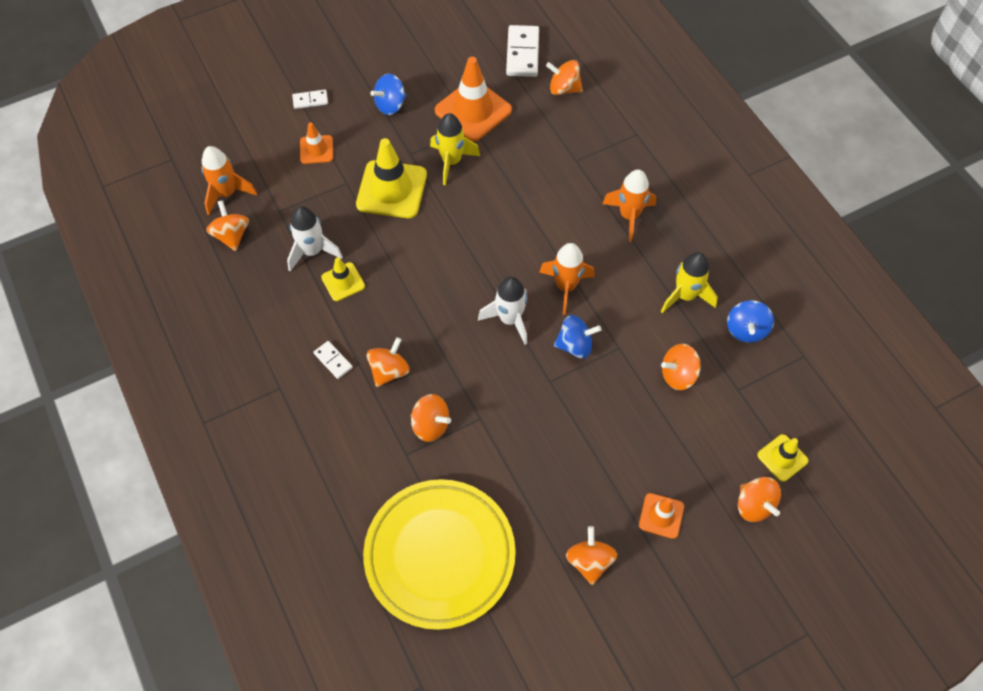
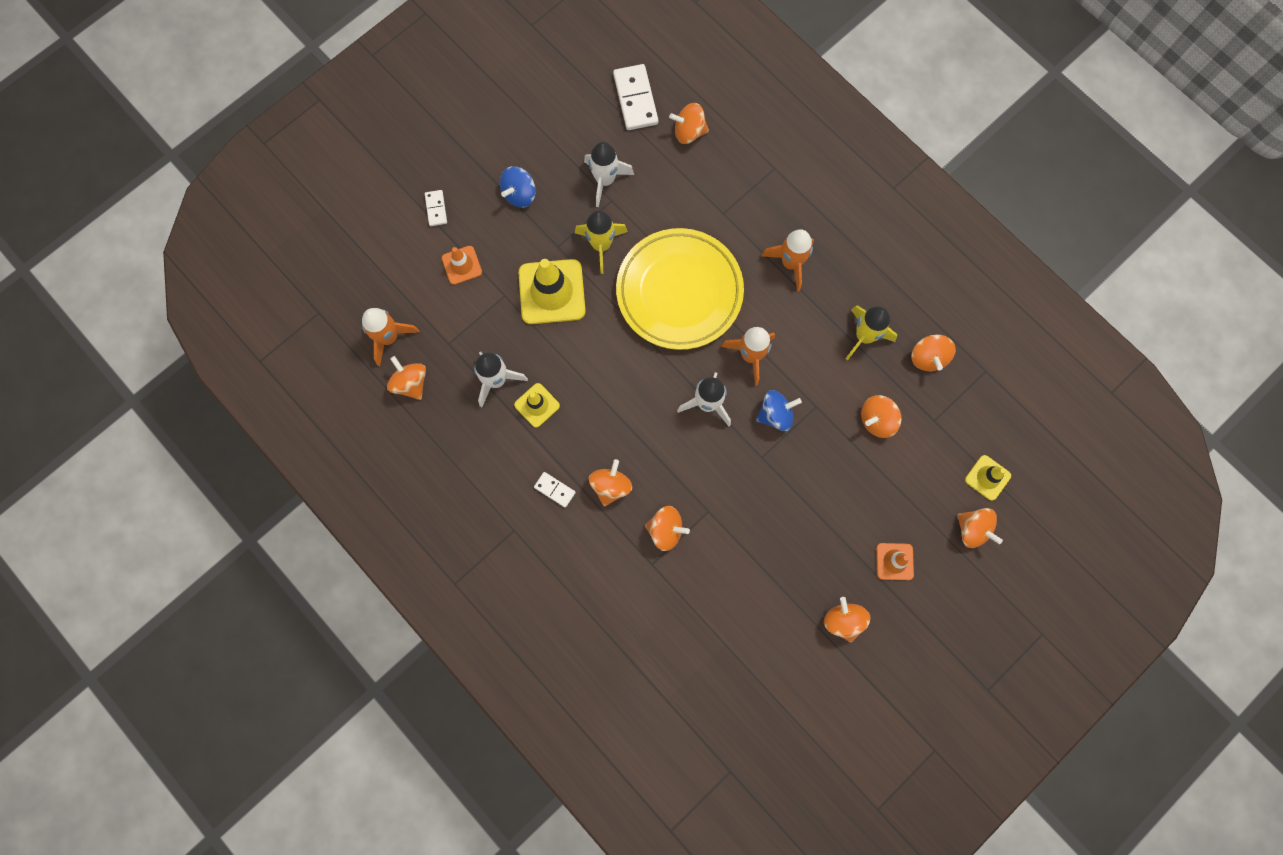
camera: 15 degrees left, 15 degrees up
(310, 100) = (436, 209): white domino -> white domino turned 75 degrees counterclockwise
(440, 555) = (711, 651): yellow plate -> yellow plate (679, 291)
(473, 110) = (605, 180): orange traffic cone -> white rocket
(746, 330) = (928, 357): blue spinning top -> orange spinning top

